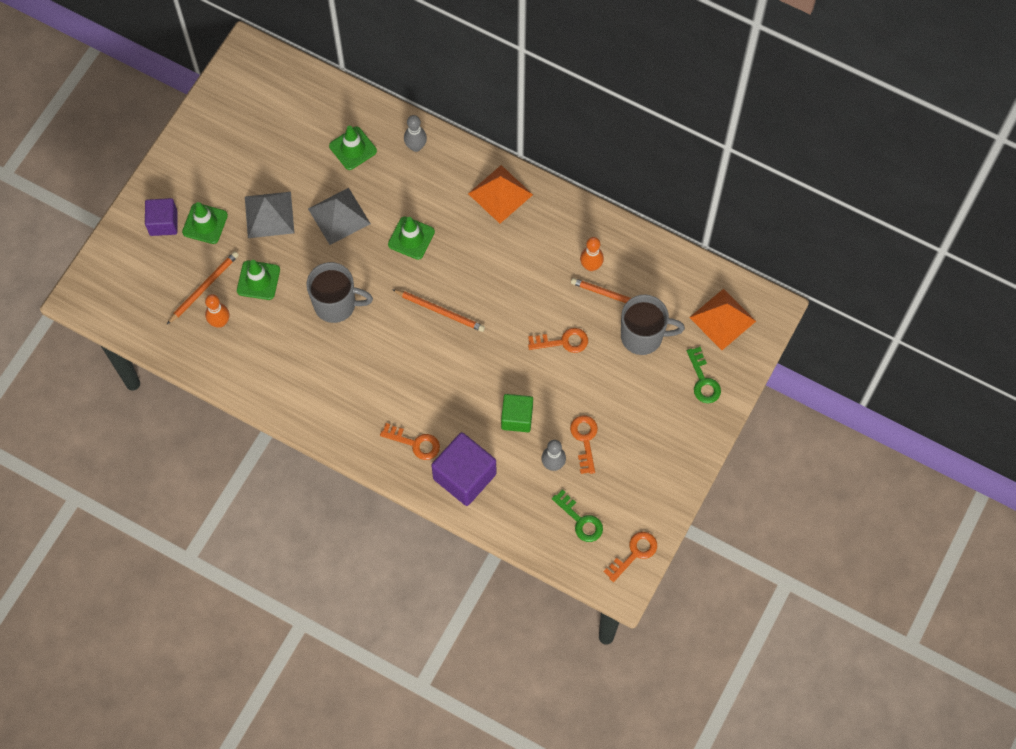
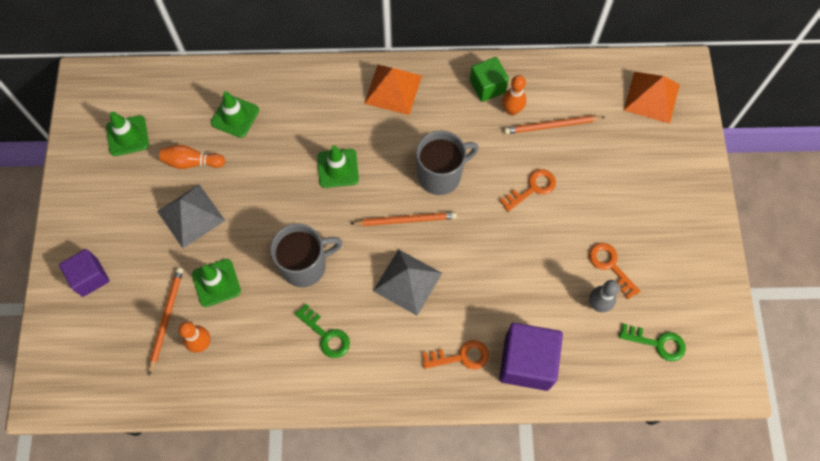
camera: 30 degrees left, 0 degrees up
(205, 223) = (132, 256): green traffic cone -> green traffic cone (127, 136)
(295, 170) = (192, 162): none -> orange bowling pin
(339, 216) = (258, 183): grey pyramid -> grey pyramid (407, 282)
(416, 146) = (292, 86): grey bowling pin -> none
(517, 418) = (537, 280): green cube -> green cube (487, 86)
(634, 553) = (724, 346): orange key -> none
(643, 336) = (597, 147): grey mug -> grey mug (441, 175)
(703, 380) = (673, 157): green key -> green key (326, 335)

